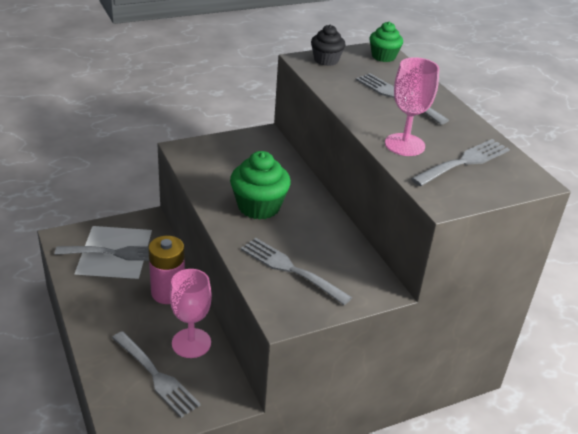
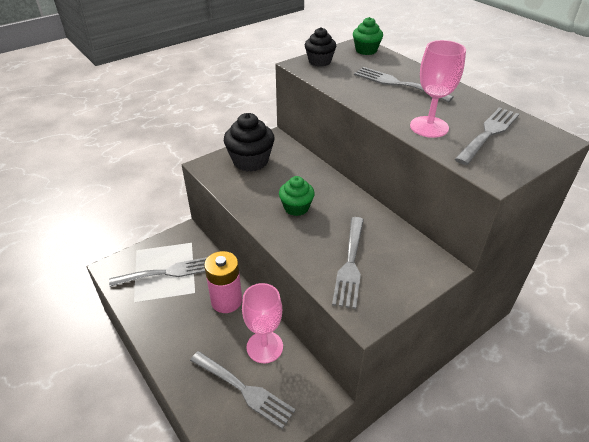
camera: 10 degrees left, 5 degrees up
(230, 153) = (250, 161): none -> black cupcake
(259, 207) = (296, 207): green cupcake -> green cupcake, size x0.64
(290, 269) = (350, 264): grey fork -> grey fork turned 105 degrees counterclockwise

